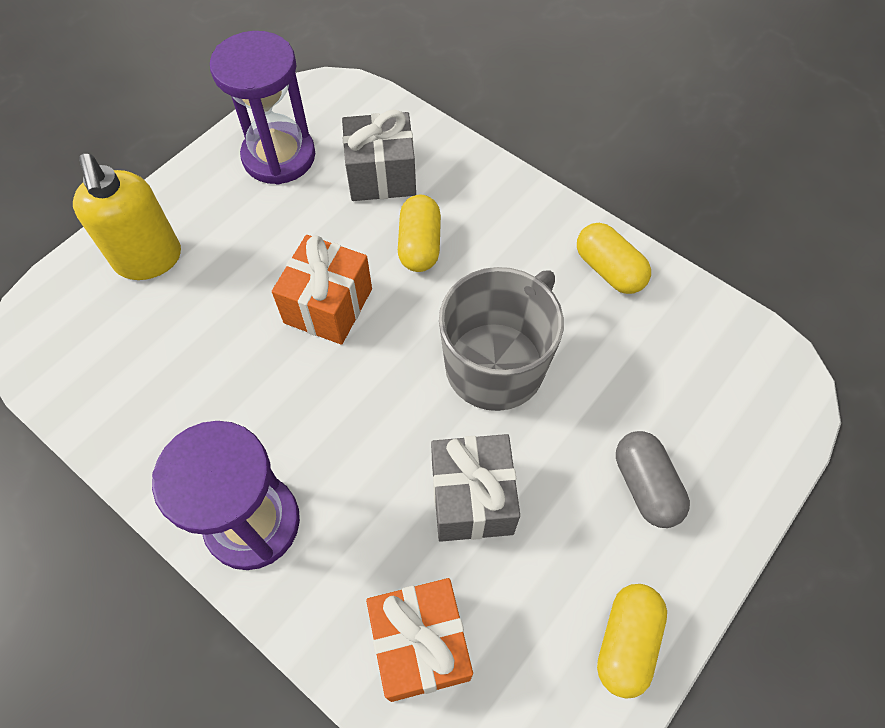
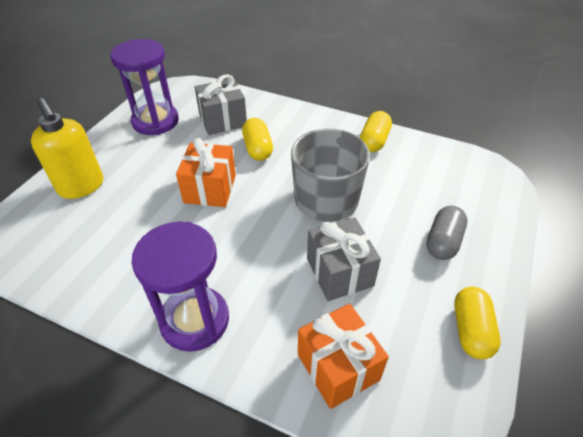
camera: 15 degrees left, 15 degrees down
(609, 270) = (374, 141): yellow capsule -> yellow capsule turned 75 degrees clockwise
(645, 486) = (443, 242): grey capsule -> grey capsule turned 60 degrees clockwise

